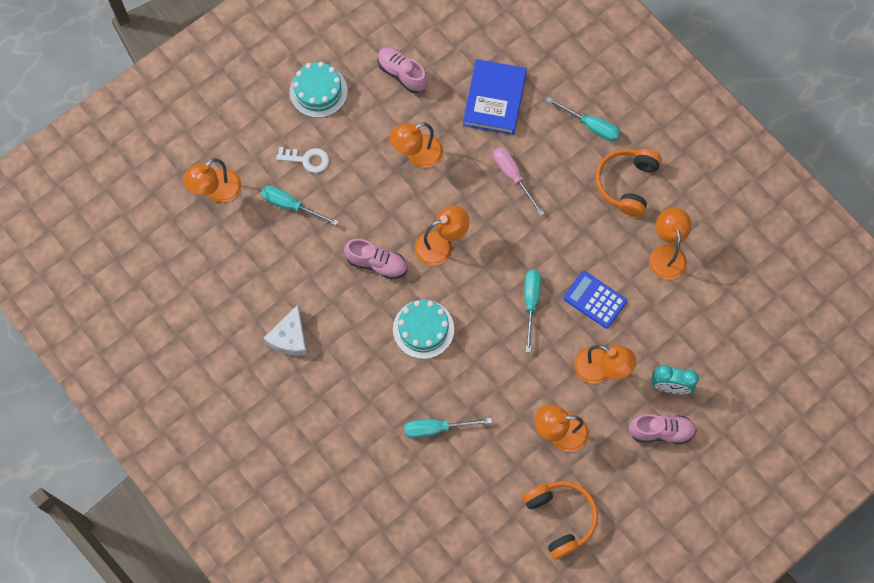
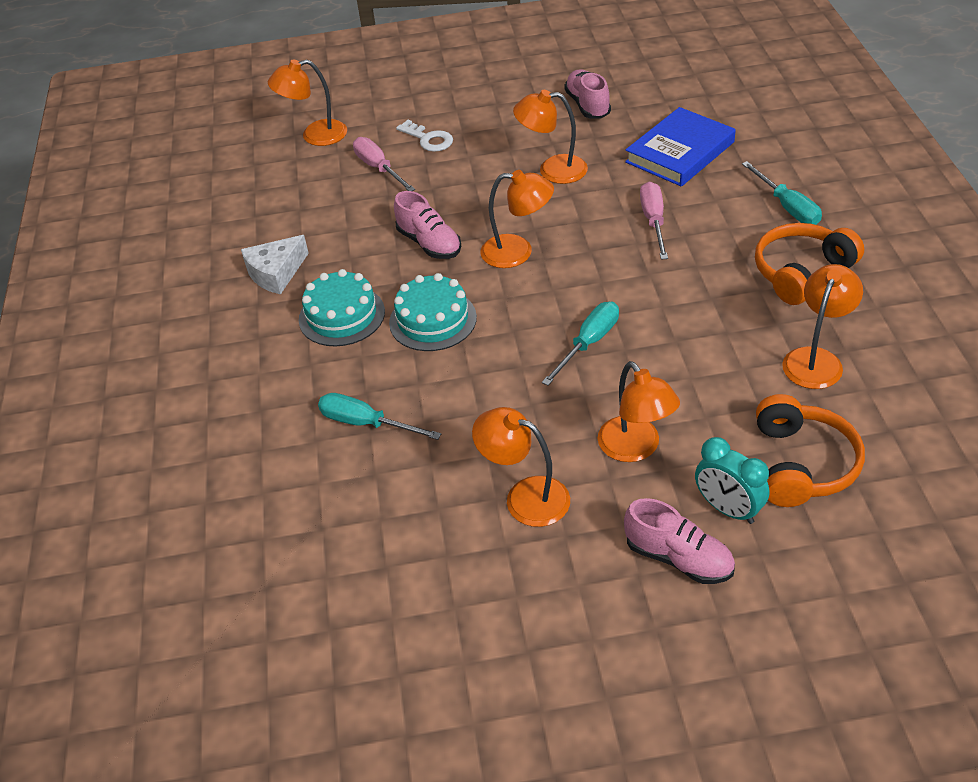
camera: 35 degrees right, 25 degrees down
(291, 206) = (379, 168): turquoise screwdriver -> pink screwdriver
(318, 91) = (486, 94): turquoise cake -> turquoise cake (342, 315)
(560, 518) = (450, 600): orange headphones -> orange headphones (801, 464)
(594, 300) = (679, 371): blue calculator -> none

